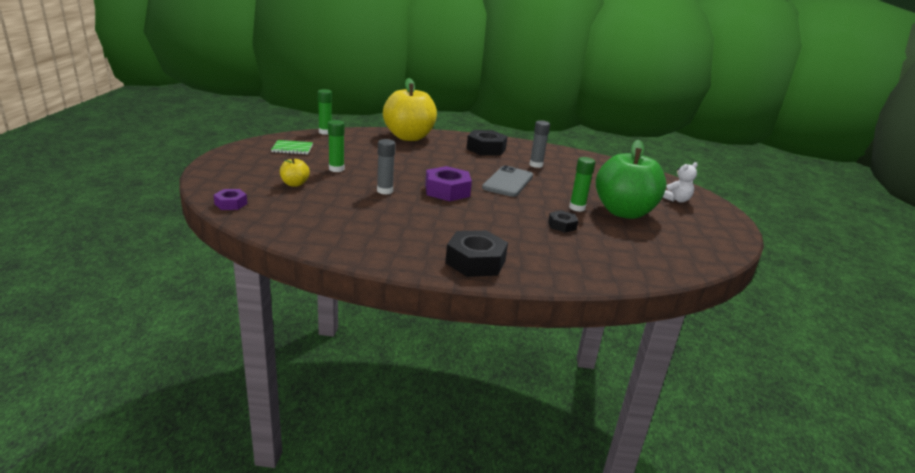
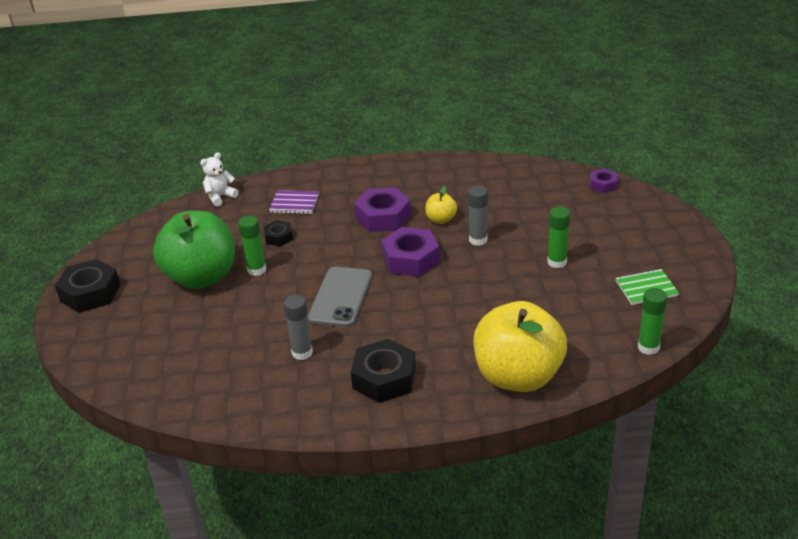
camera: 175 degrees right, 10 degrees up
(295, 184) = (576, 225): yellow apple -> yellow apple (441, 219)
(460, 221) = (383, 217): none -> purple nut
(475, 262) = (358, 177): black nut -> black nut (90, 293)
(549, 250) = (294, 203): none -> purple notebook
(676, 200) = (117, 321): white teddy bear -> white teddy bear (220, 197)

